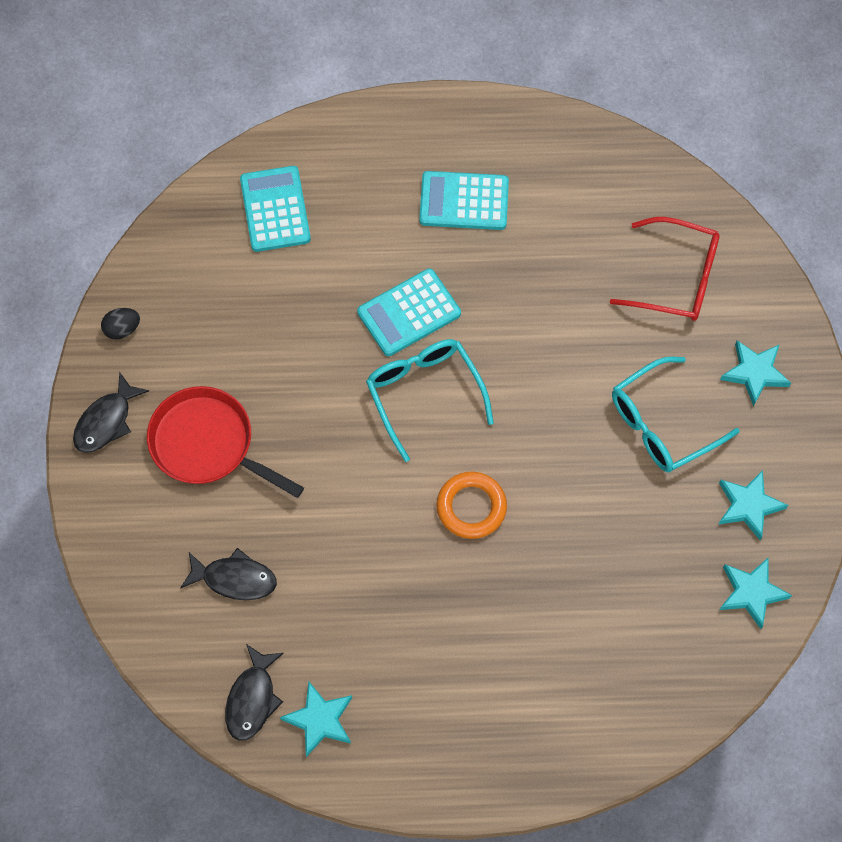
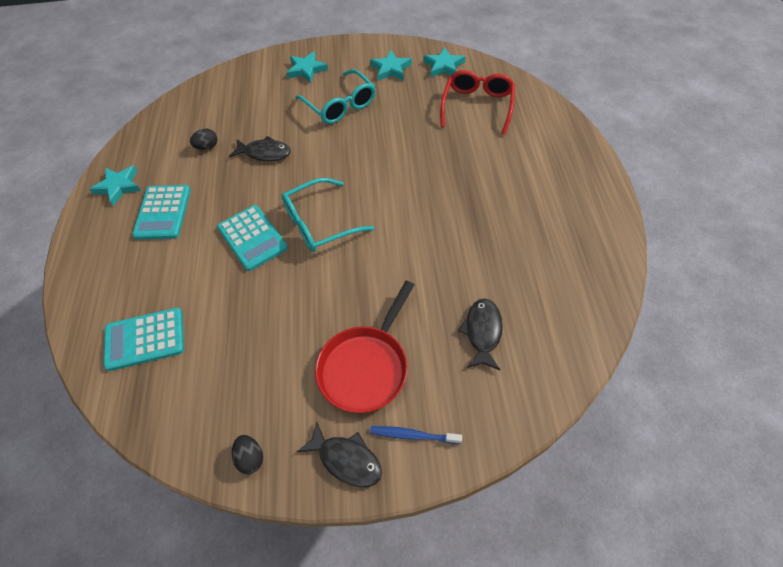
camera: 90 degrees left, 10 degrees down
(121, 489) = (413, 435): none -> blue toothbrush
(252, 699) = (577, 308): black fish -> black fish (265, 153)
(319, 720) = (580, 263): turquoise star -> turquoise star (118, 186)
(471, 507) = (405, 191): orange ring -> none
(584, 242) = (207, 147): none -> black egg
(676, 278) = (240, 104): red glasses -> red glasses (477, 106)

